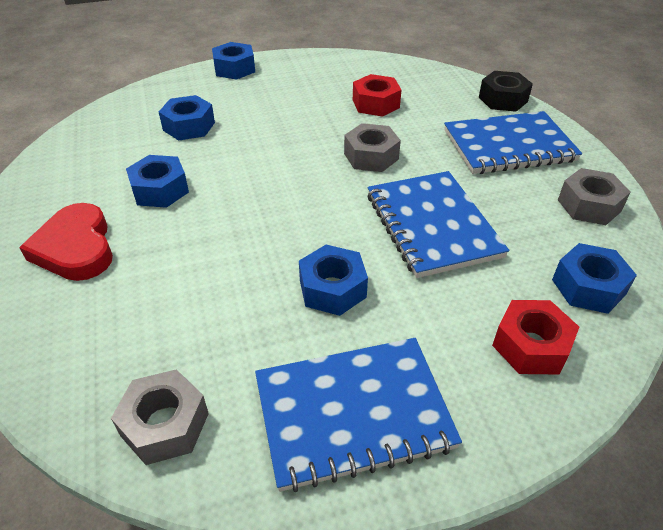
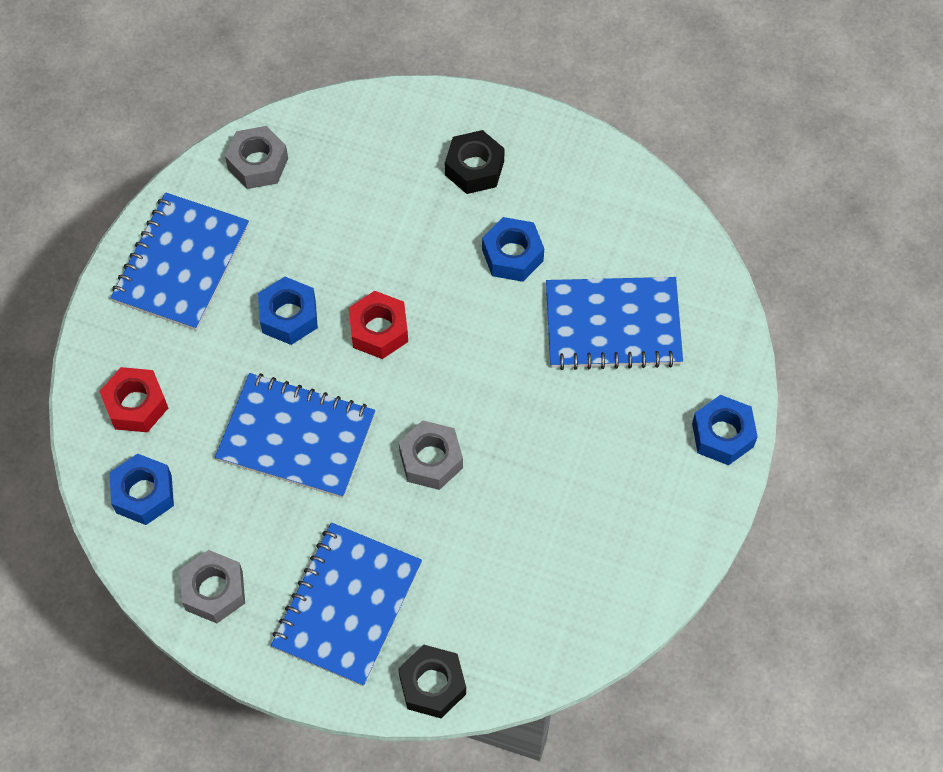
camera: 125 degrees right, 20 degrees up
(76, 248) = (474, 168): red heart -> black nut
(189, 126) = (613, 326): blue nut -> blue notebook
(376, 103) = (526, 536): red nut -> red nut (379, 330)

